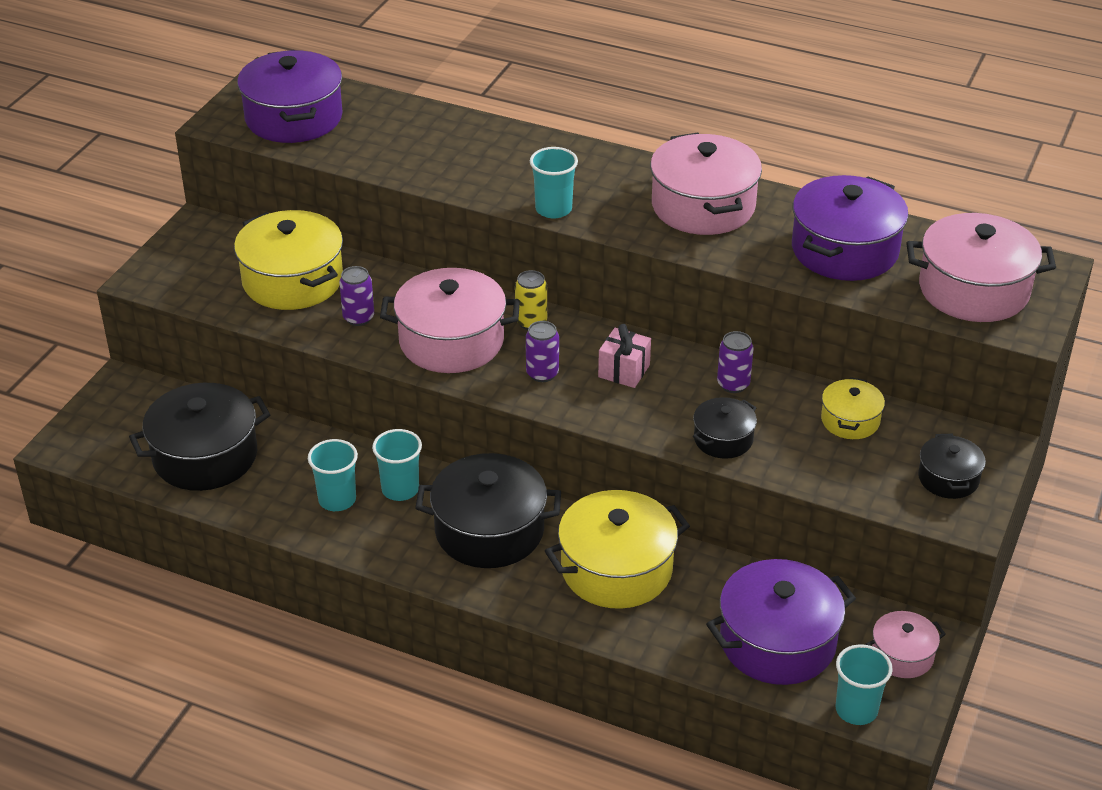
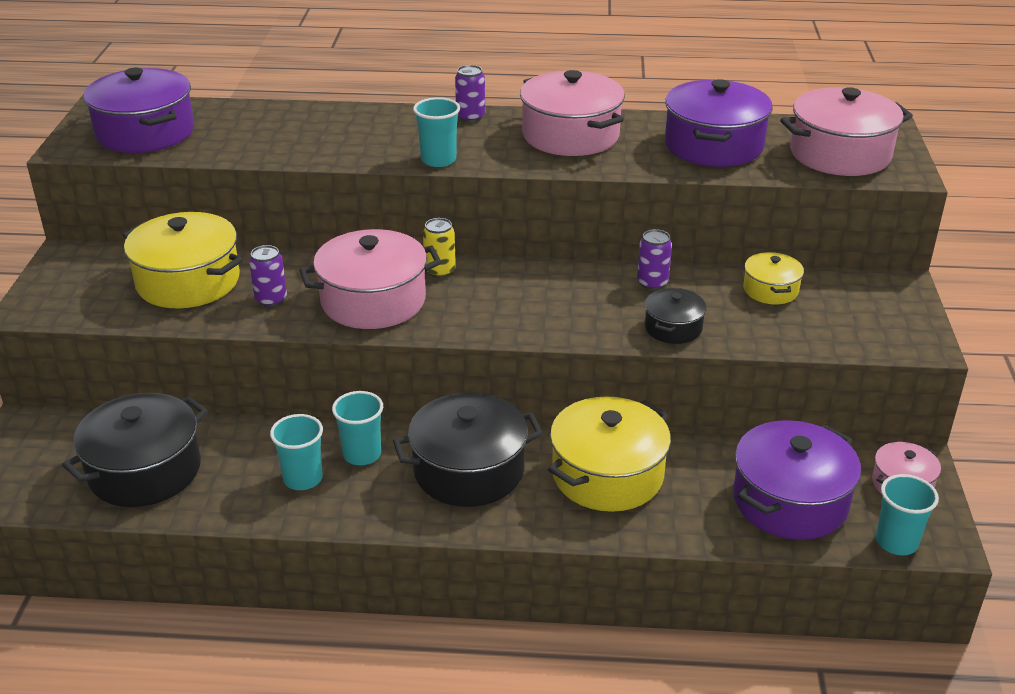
camera: 20 degrees left, 5 degrees down
(542, 373) = (475, 310): purple can -> purple can (470, 117)
(624, 371) = (549, 292): pink gift -> none
(948, 478) = (883, 316): black pot -> none

